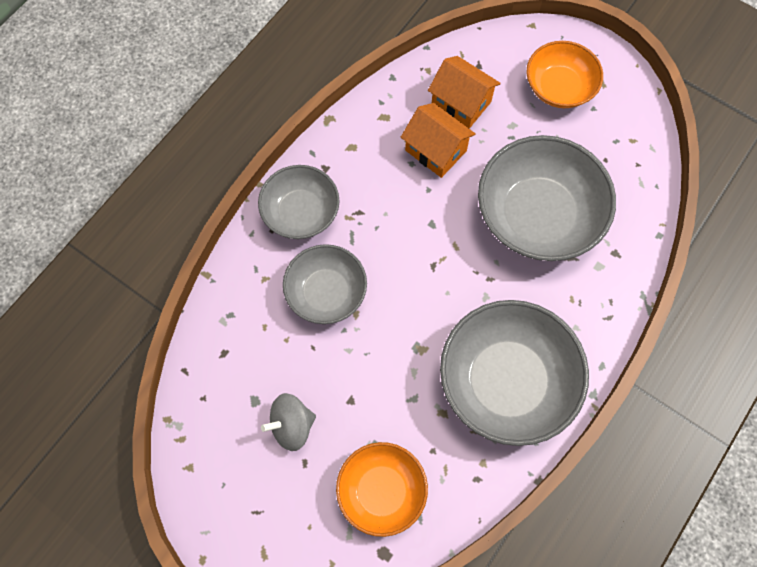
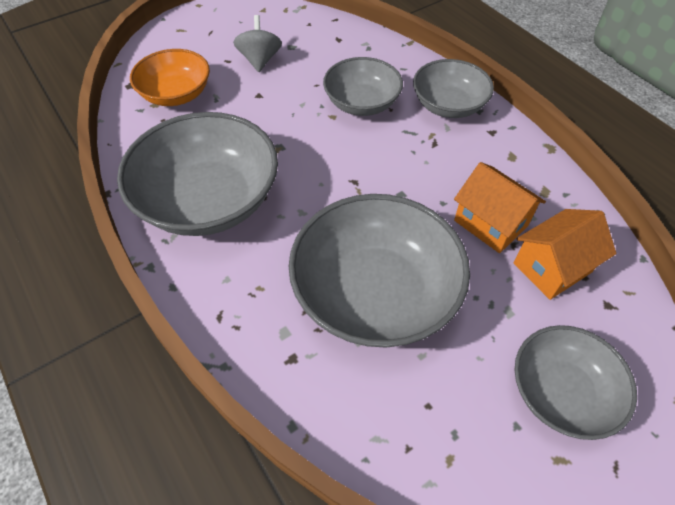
camera: 110 degrees right, 15 degrees down
(435, 150) = (490, 223): orange house -> orange house turned 75 degrees clockwise
(559, 87) = (561, 392): orange bowl -> grey bowl

